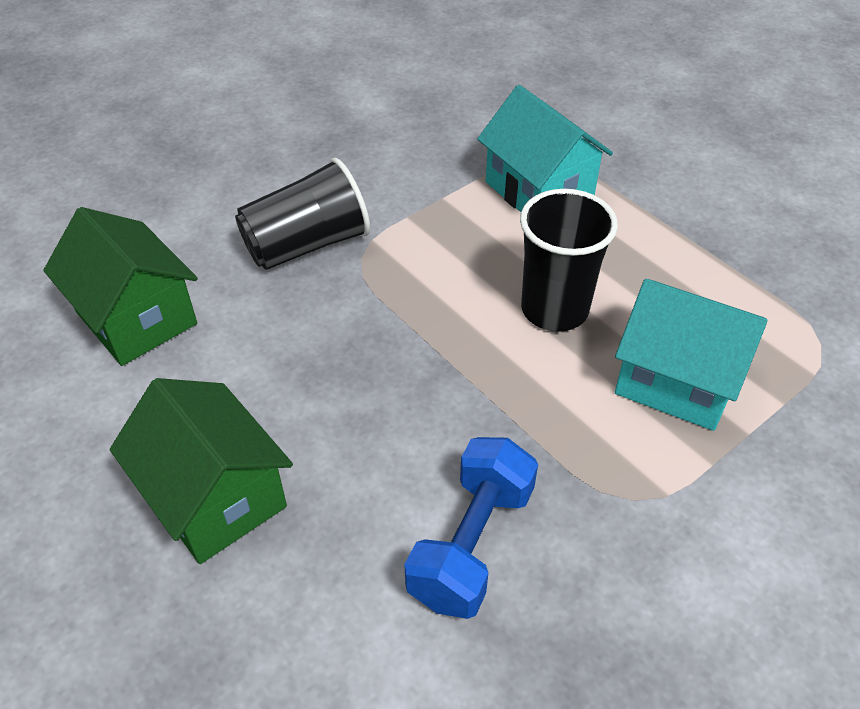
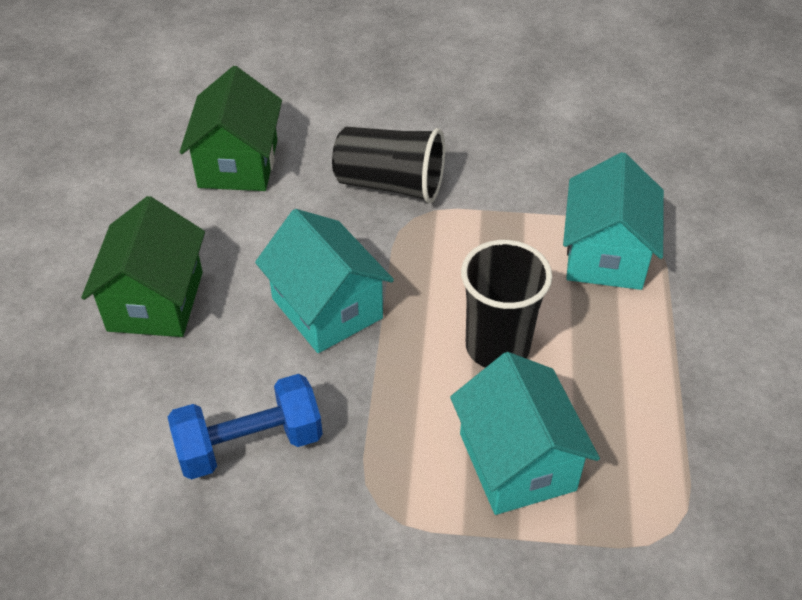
camera: 45 degrees right, 0 degrees up
(386, 380) = (327, 308): none -> turquoise house

